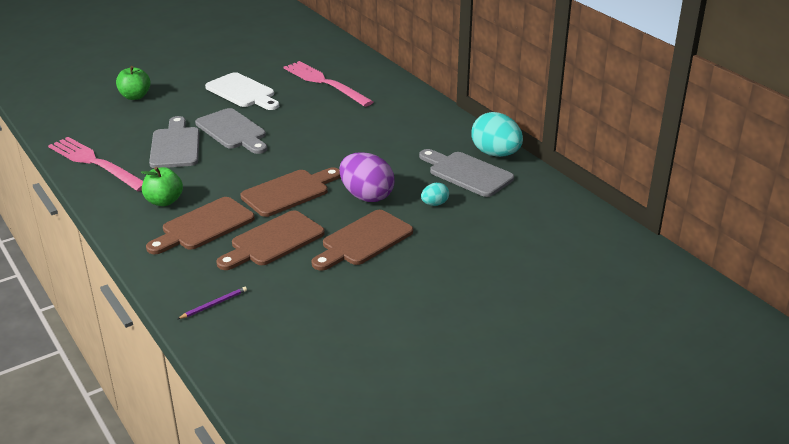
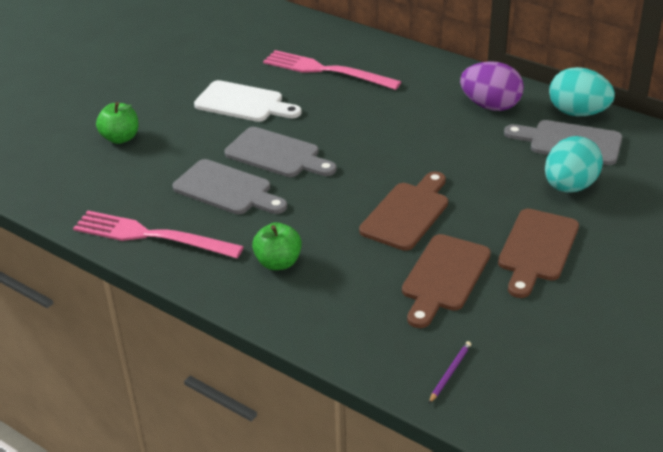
camera: 20 degrees left, 5 degrees up
(175, 146) = (227, 189): grey cutting board -> grey cutting board turned 150 degrees clockwise
(204, 226) = (352, 281): brown cutting board -> none
(366, 196) = (493, 196): purple egg -> purple egg (490, 106)
(434, 204) = (569, 186): turquoise egg -> turquoise egg, size x2.04

